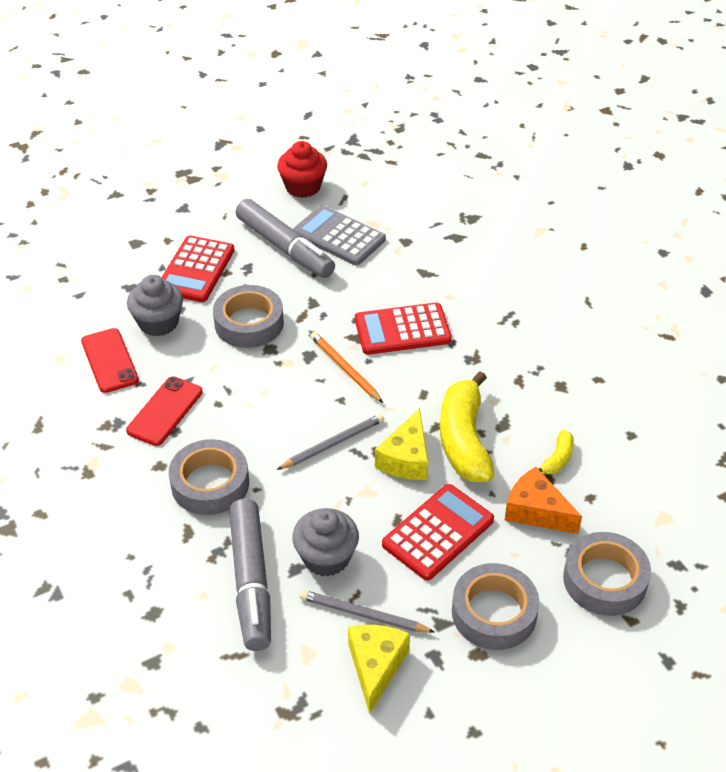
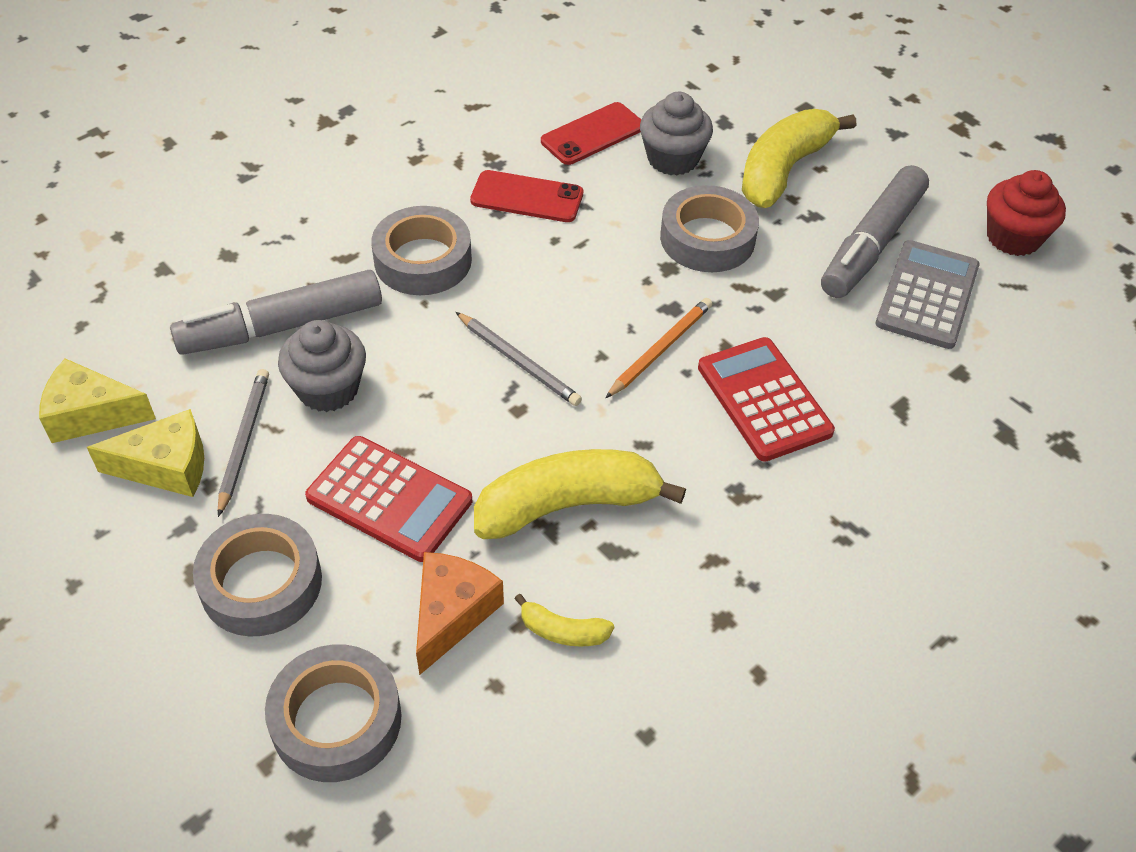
camera: 75 degrees right, 5 degrees up
(196, 270) = (783, 170): red calculator -> yellow banana
(406, 459) = (513, 443): yellow cheese -> yellow cheese (91, 414)

